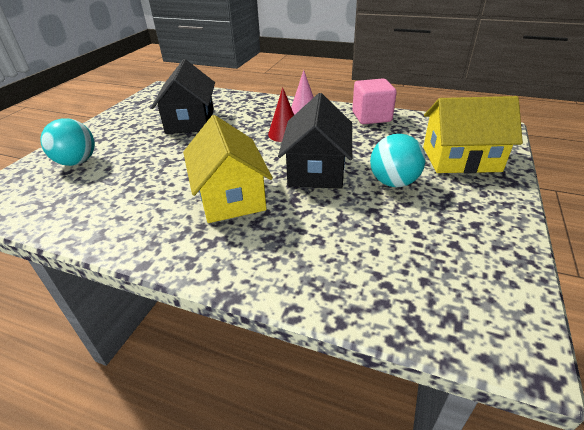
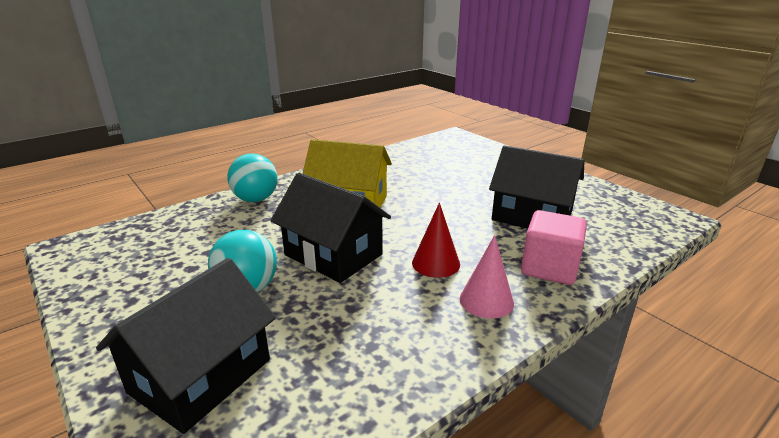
camera: 120 degrees right, 10 degrees down
(77, 162) = (481, 161): turquoise ball -> turquoise ball (256, 199)
(371, 117) = (413, 365): pink cube -> pink cube (549, 268)
(460, 159) = (201, 376): yellow house -> black house

